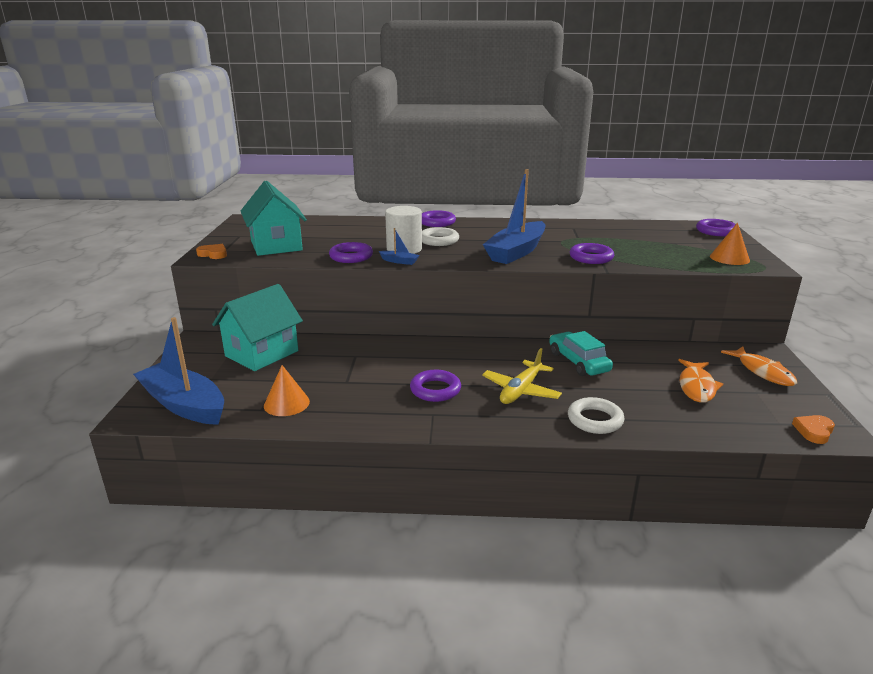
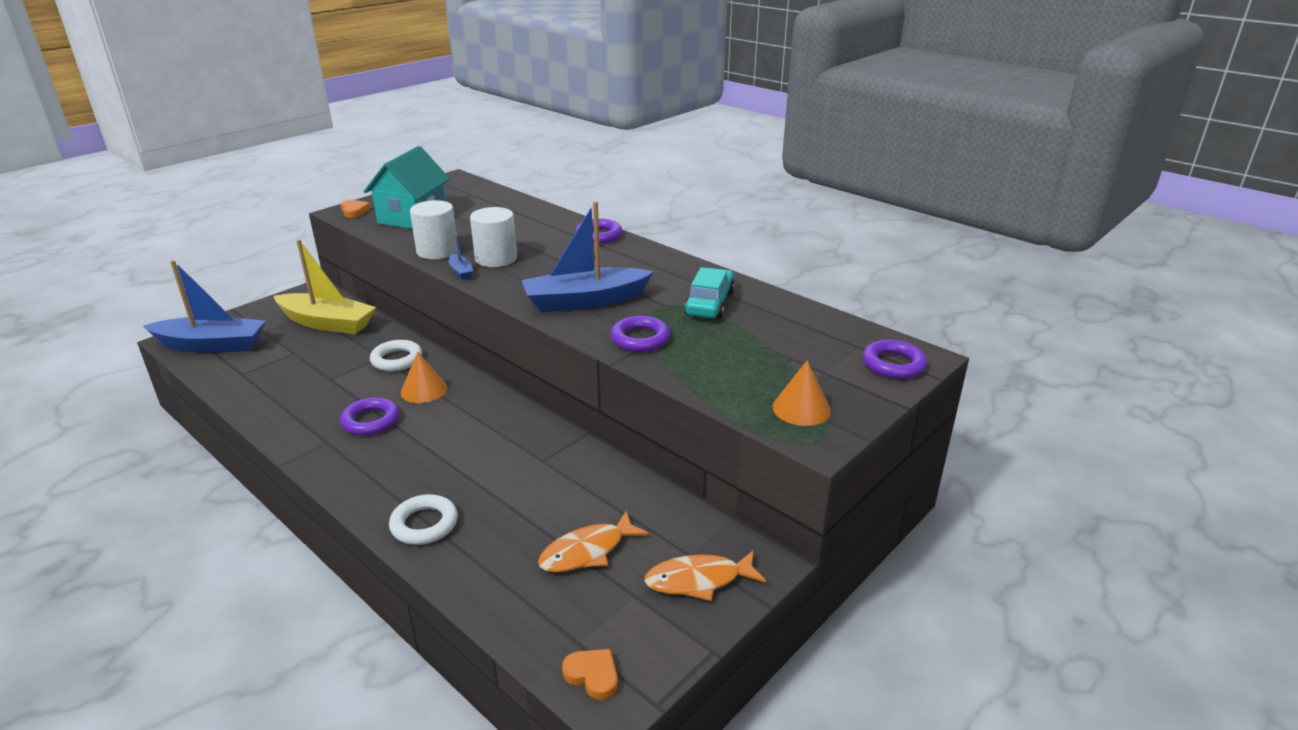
camera: 40 degrees right, 5 degrees up
(184, 404) = (212, 345): blue boat -> blue boat turned 105 degrees clockwise
(262, 353) = (327, 323): turquoise house -> yellow boat
(286, 403) = (262, 377): orange cone -> orange cone (424, 390)
(351, 257) = (437, 251): purple ring -> white cylinder
(438, 240) = (548, 259): white ring -> white ring (397, 360)
(521, 390) = (428, 459): yellow plane -> none
(578, 362) = (535, 459): turquoise car -> turquoise car (709, 303)
(762, 372) = (699, 580): orange fish -> orange fish turned 60 degrees clockwise
(814, 431) = (592, 675): orange heart -> orange heart turned 45 degrees clockwise

